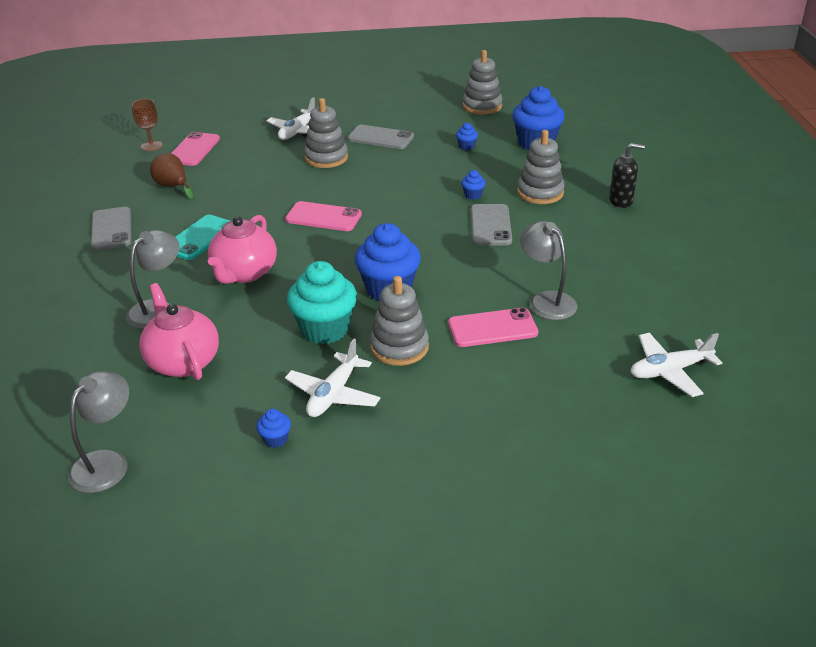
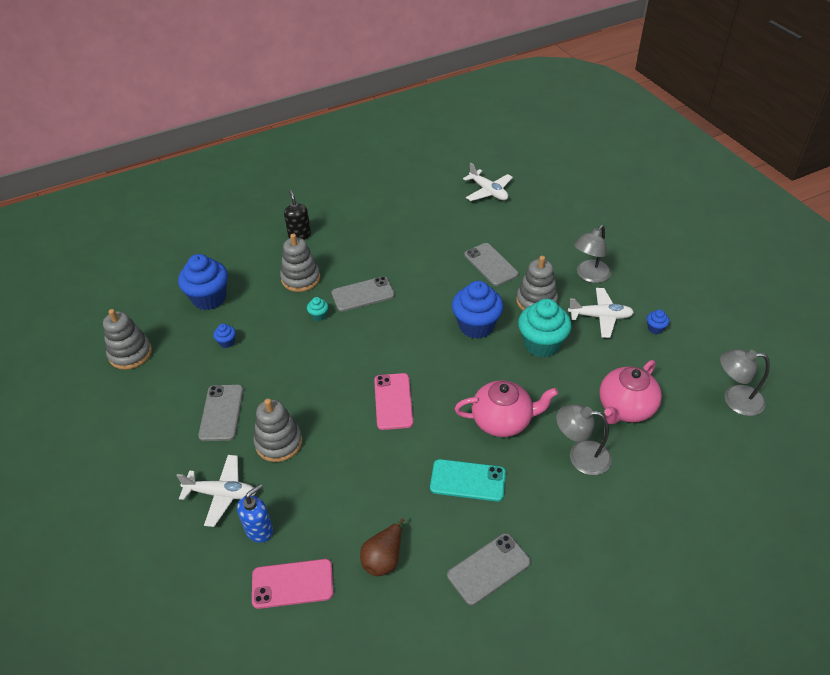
camera: 110 degrees left, 10 degrees up
(151, 146) = (295, 641): brown goblet -> none
(250, 142) = (259, 530): none -> blue soap dispenser
(473, 195) = (319, 315): blue cupcake -> turquoise cupcake
(492, 328) = (490, 265): pink phone -> grey phone
(546, 300) = (447, 248): grey lamp -> grey lamp (589, 276)

